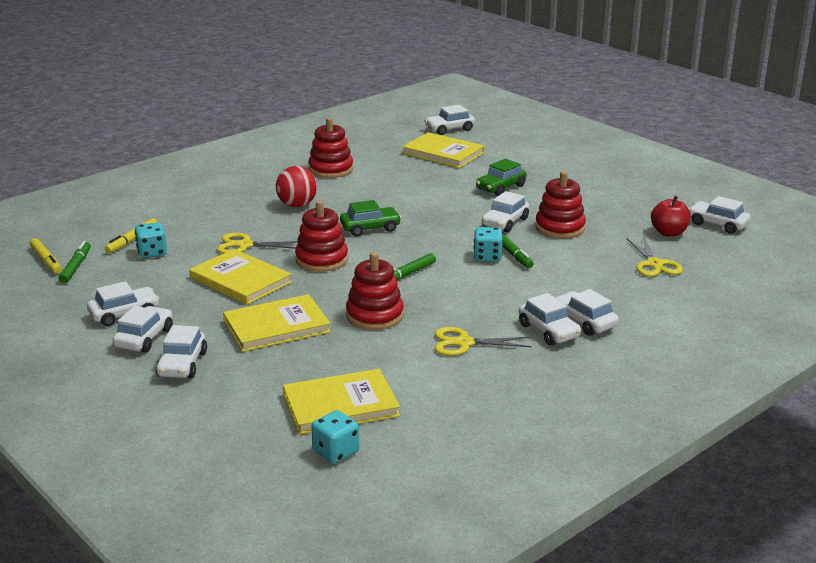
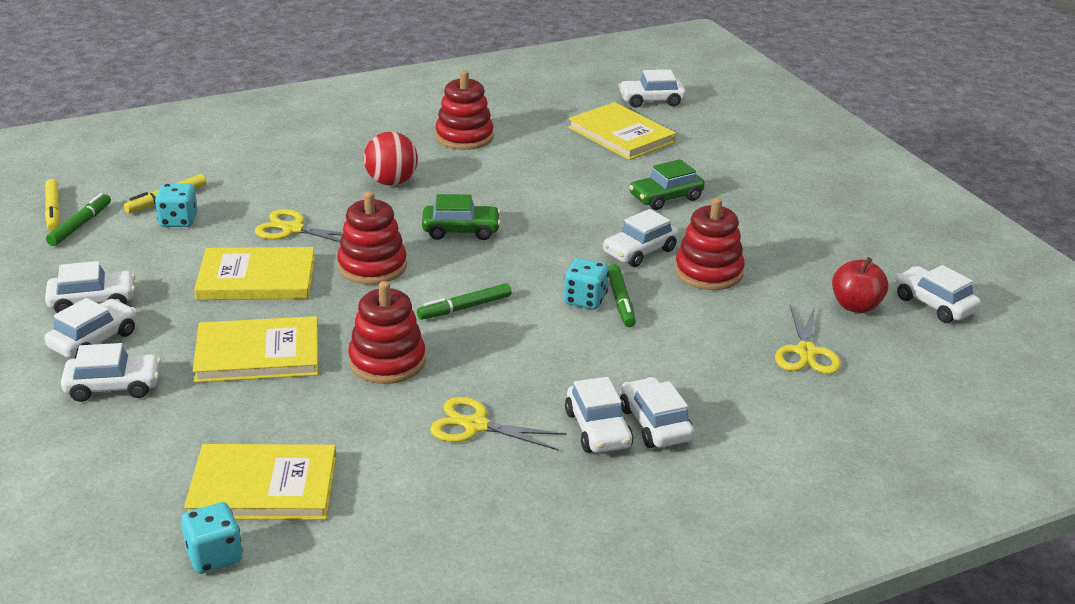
camera: 15 degrees right, 5 degrees up
(182, 364) = (113, 386): white car -> white car turned 120 degrees counterclockwise
(240, 280) = (256, 278): yellow book -> yellow book turned 60 degrees counterclockwise

